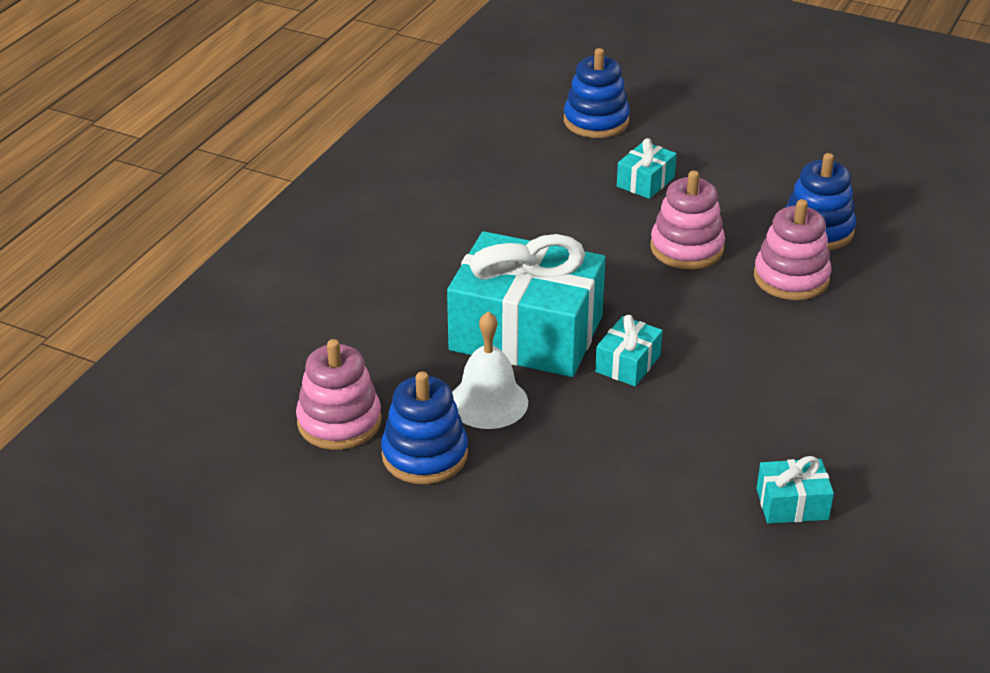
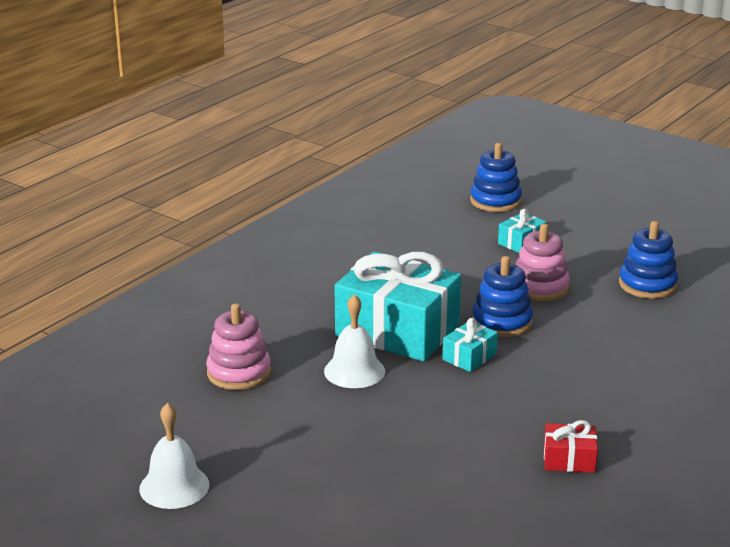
camera: 10 degrees right, 10 degrees down
(303, 610) = (174, 486): none -> white bell
(425, 455) = (295, 399): blue stacking toy -> blue stacking toy (502, 322)
(791, 278) = (616, 314): pink stacking toy -> none
(792, 504) = (569, 459): turquoise gift -> red gift

